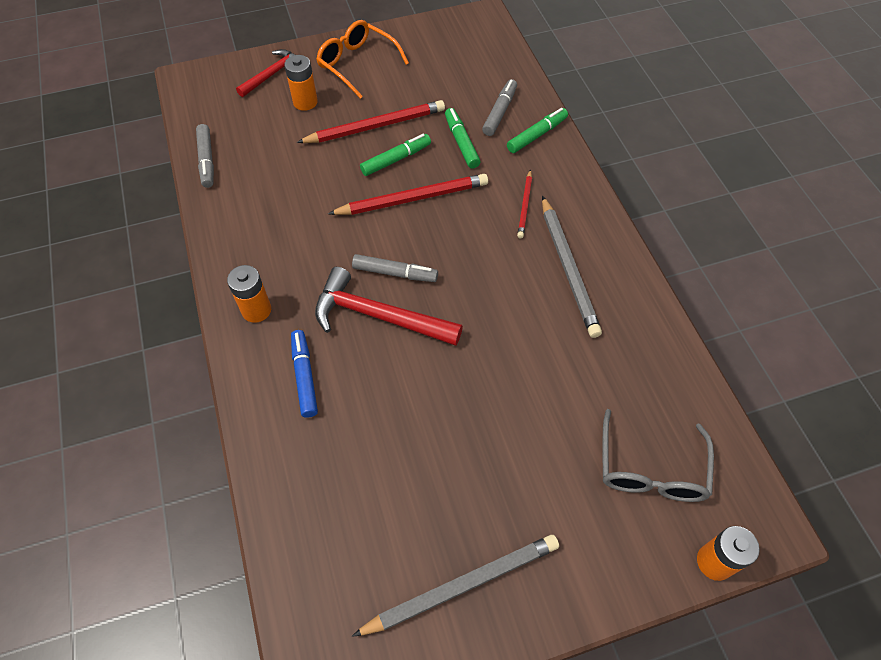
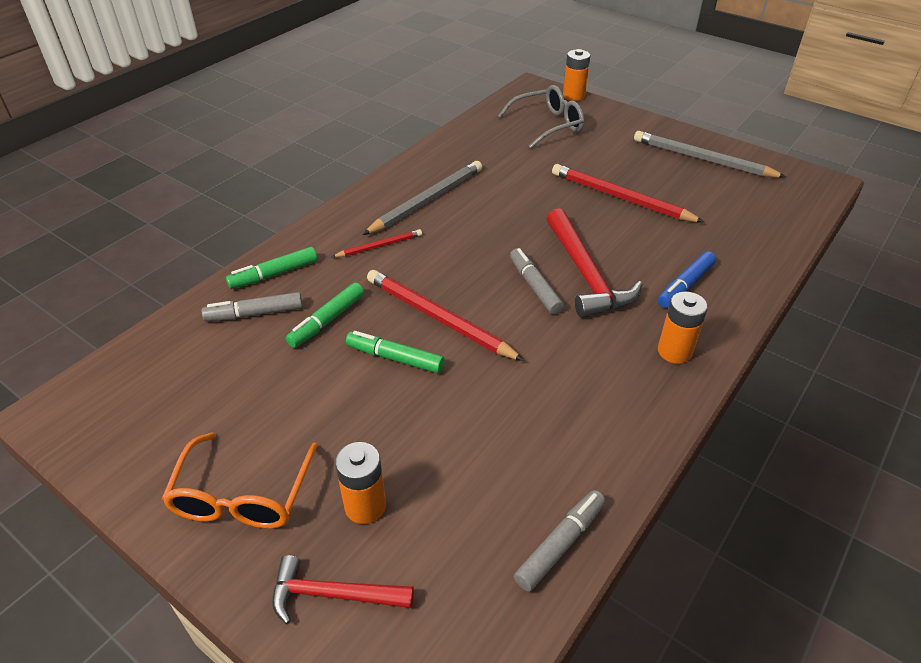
camera: 125 degrees left, 15 degrees down
(375, 126) = (356, 404): red pencil -> red pencil (621, 197)
(537, 135) = (274, 274): green marker -> green marker turned 45 degrees counterclockwise

